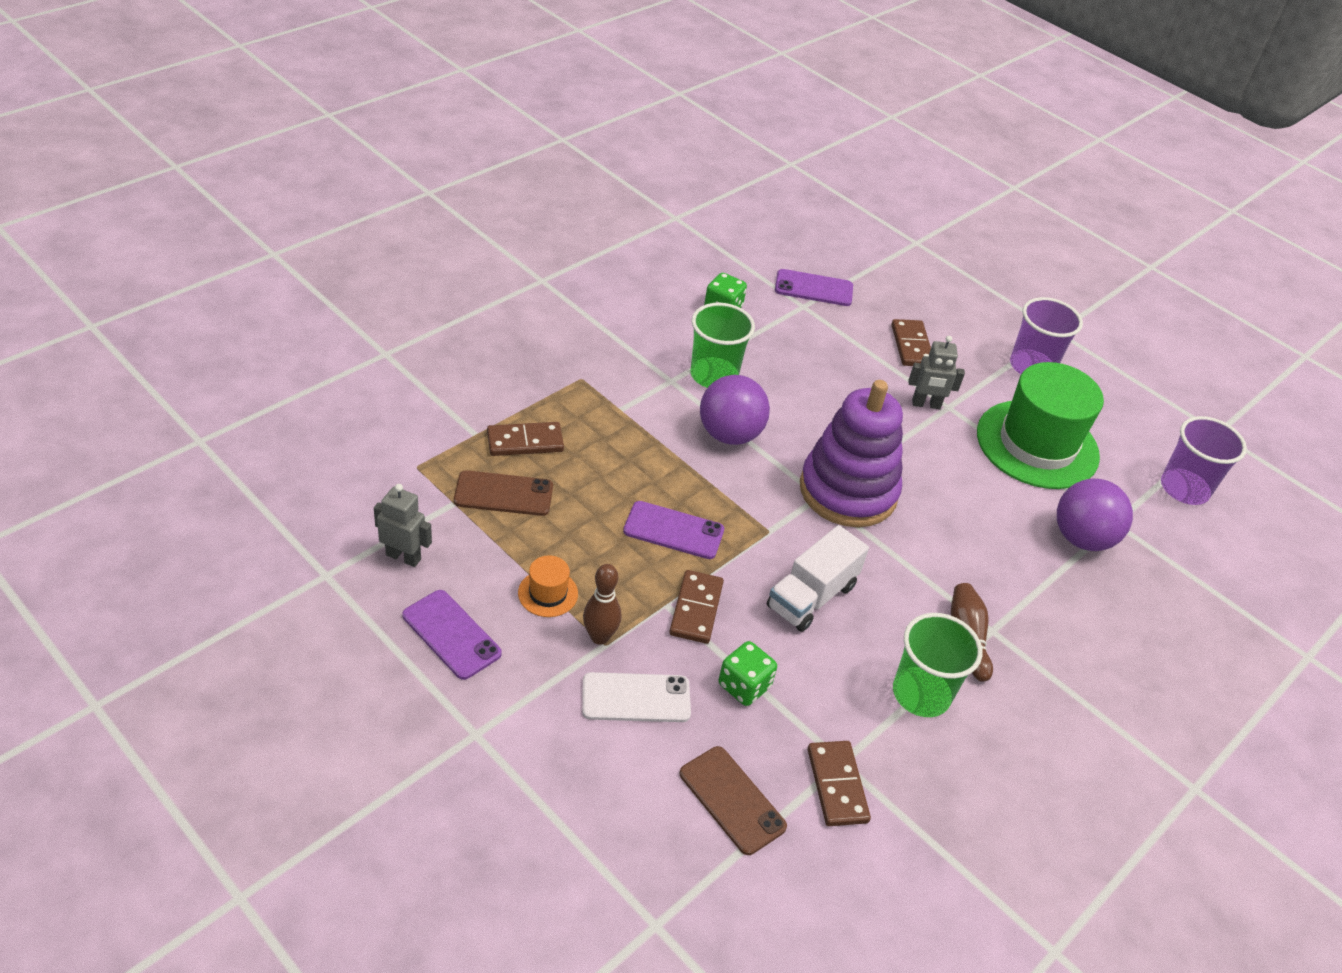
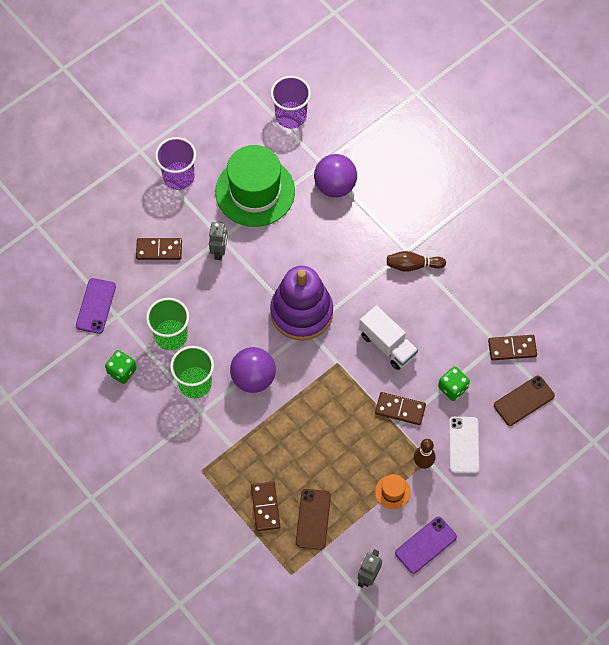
camera: 80 degrees left, 20 degrees up
(673, 530) = (339, 418): purple phone -> none
(921, 694) = (453, 297): green cup -> green cup (171, 336)

